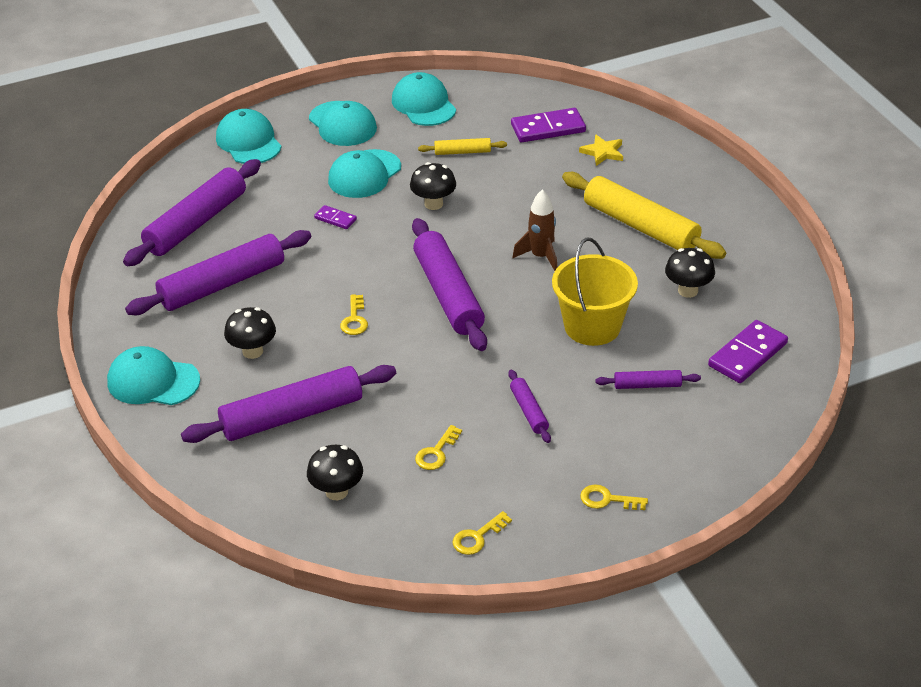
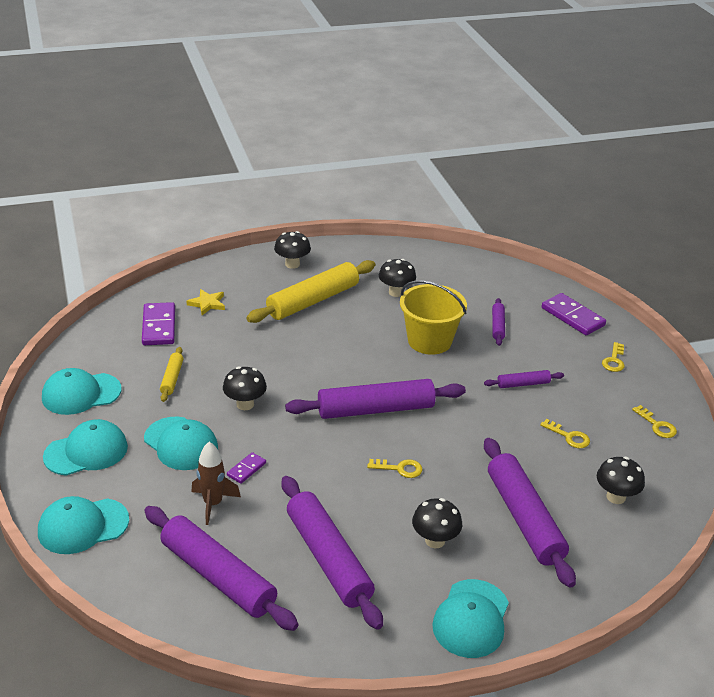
camera: 85 degrees left, 5 degrees down
(540, 256) = (338, 354): brown rocket -> brown rocket (213, 504)
(713, 201) = (292, 264): none -> black mushroom
(748, 355) = (469, 280): purple domino -> purple domino (573, 316)

